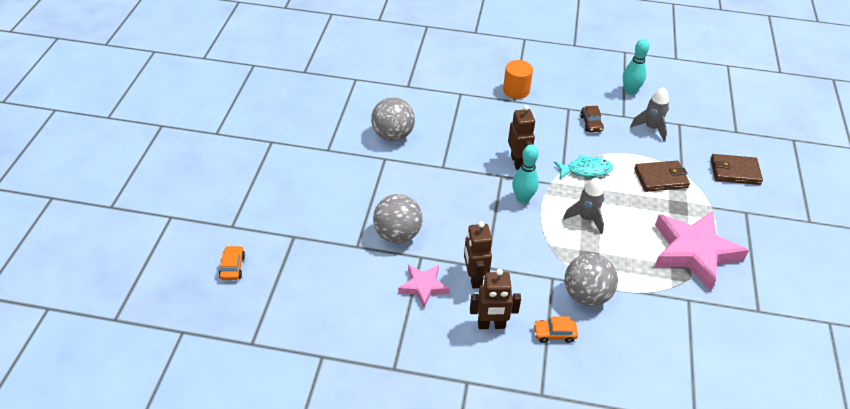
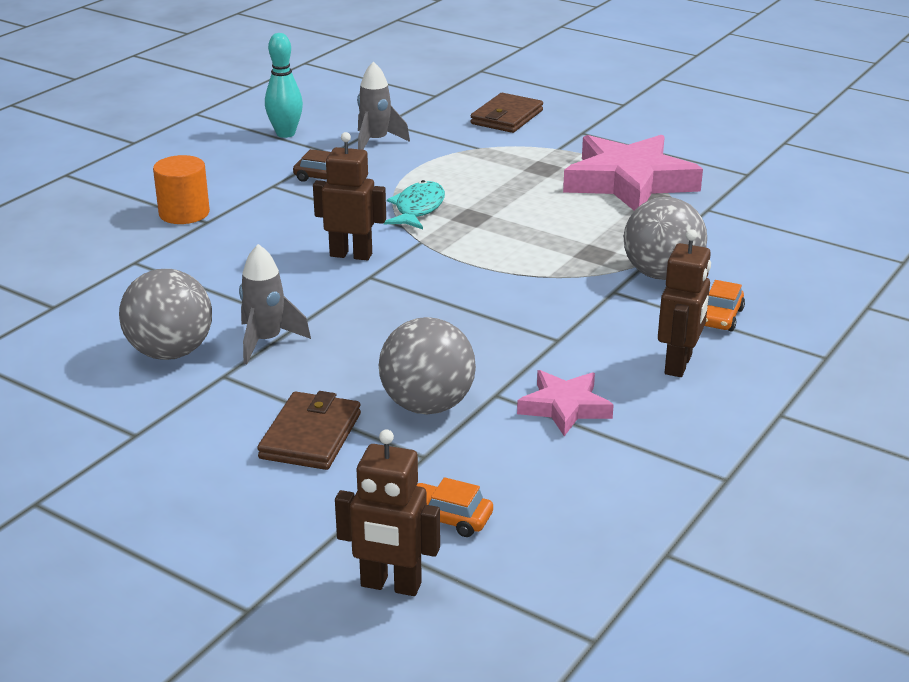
camera: 65 degrees left, 15 degrees down
(232, 267) = (369, 630): orange car -> orange car (448, 518)
(474, 278) = (575, 355): brown robot -> brown robot (390, 585)
(522, 199) = (436, 272): turquoise bowling pin -> none
(586, 218) = (515, 235): grey rocket -> grey rocket (266, 341)
(661, 178) = (479, 163): brown wallet -> brown wallet (310, 436)

